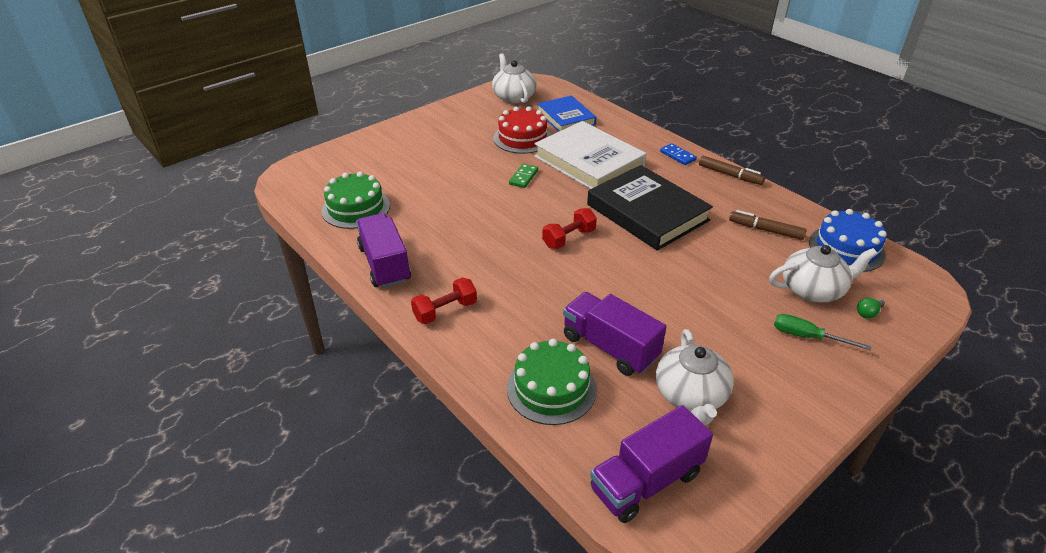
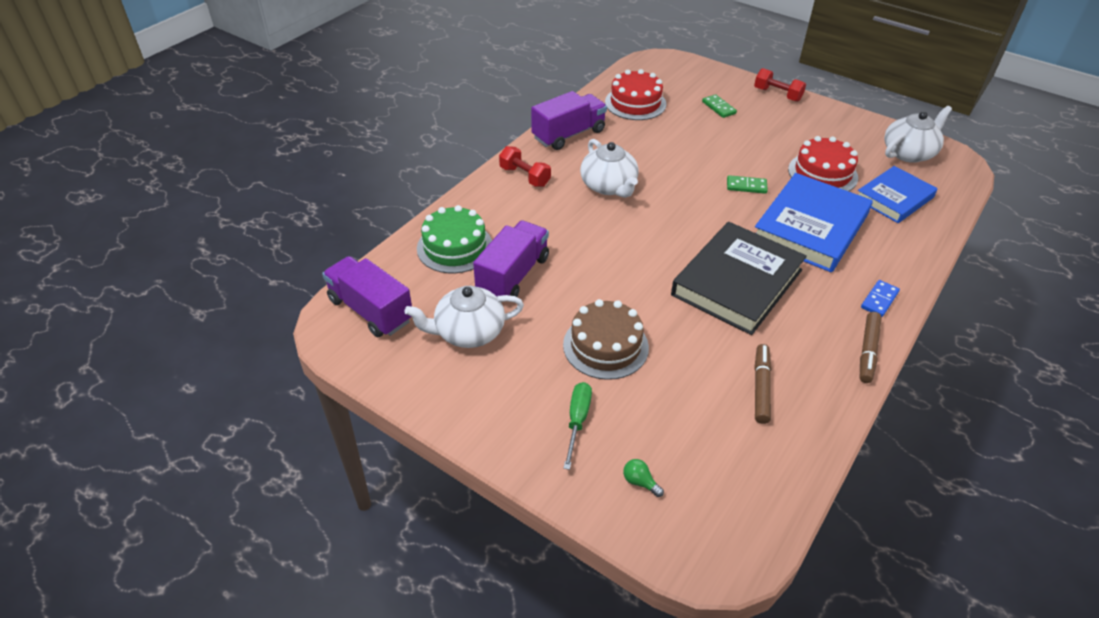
camera: 75 degrees right, 5 degrees up
(356, 208) = (635, 103): green cake -> red cake
(397, 163) = (718, 108): none -> green domino
(569, 238) = (658, 231): red dumbbell -> red dumbbell (777, 94)
(589, 161) = (810, 227): white book -> blue book
(717, 302) = (605, 346): none -> brown cake
(813, 290) = (662, 430): white teapot -> white teapot (609, 186)
(846, 248) = (765, 470): blue cake -> none

